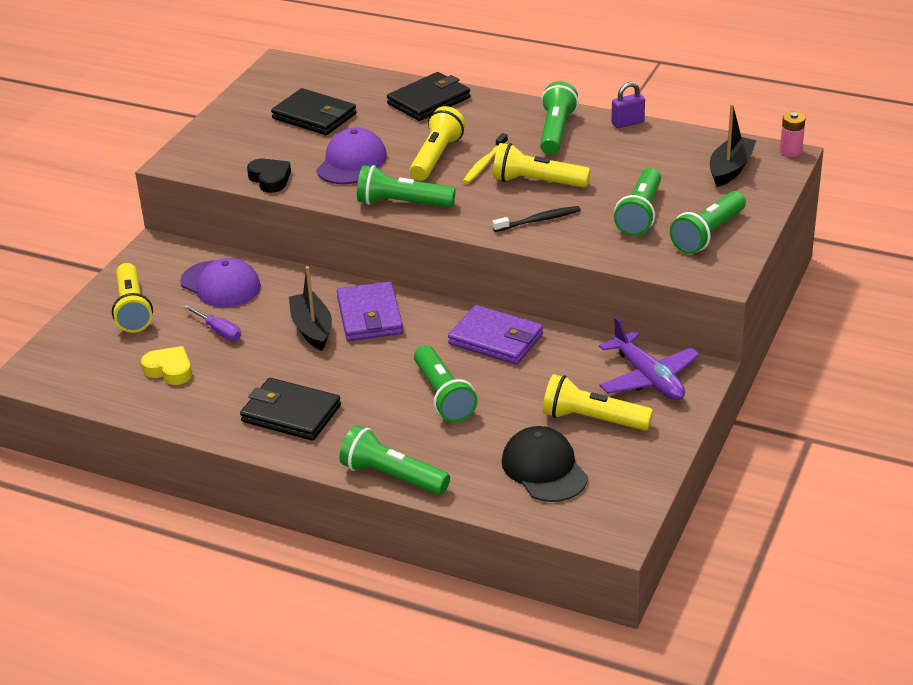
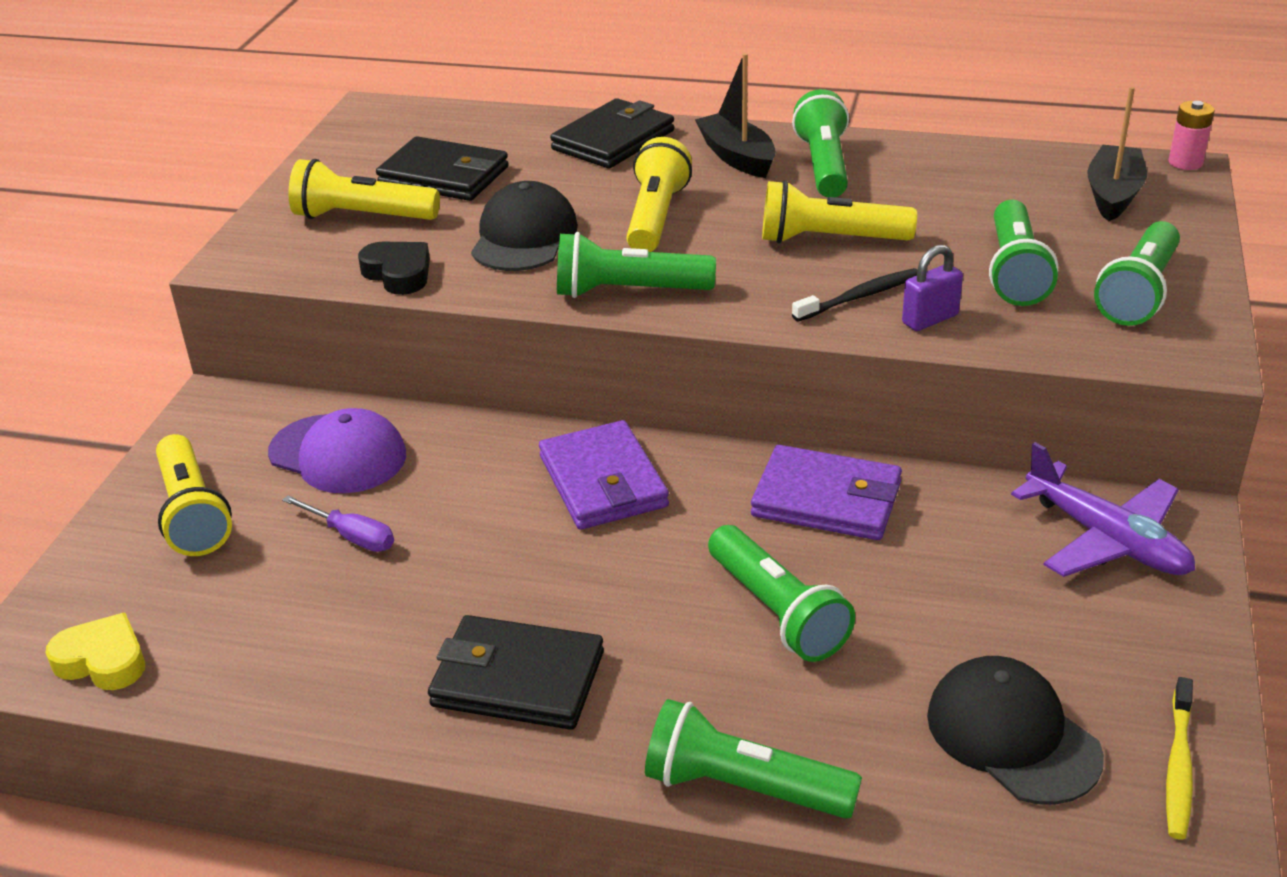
camera: 10 degrees left, 0 degrees up
(169, 370) = (277, 619): yellow heart -> yellow heart (103, 660)
(312, 329) = (512, 515): black boat -> black boat (737, 157)
(351, 162) = (524, 237): purple cap -> black cap
(484, 164) = (735, 220): yellow toothbrush -> yellow toothbrush (1178, 767)
(592, 419) = (1051, 626): yellow flashlight -> yellow flashlight (362, 217)
(627, 123) = (924, 145): purple padlock -> purple padlock (930, 319)

